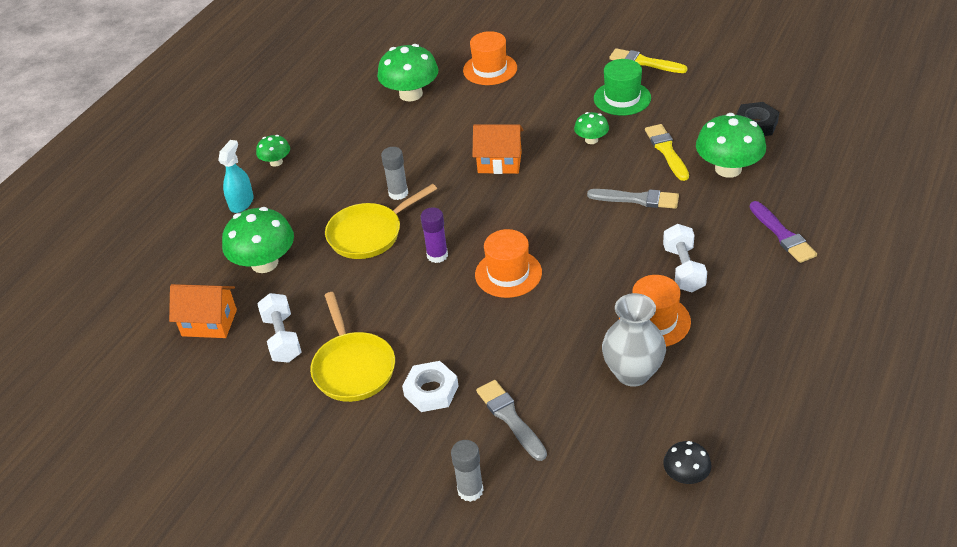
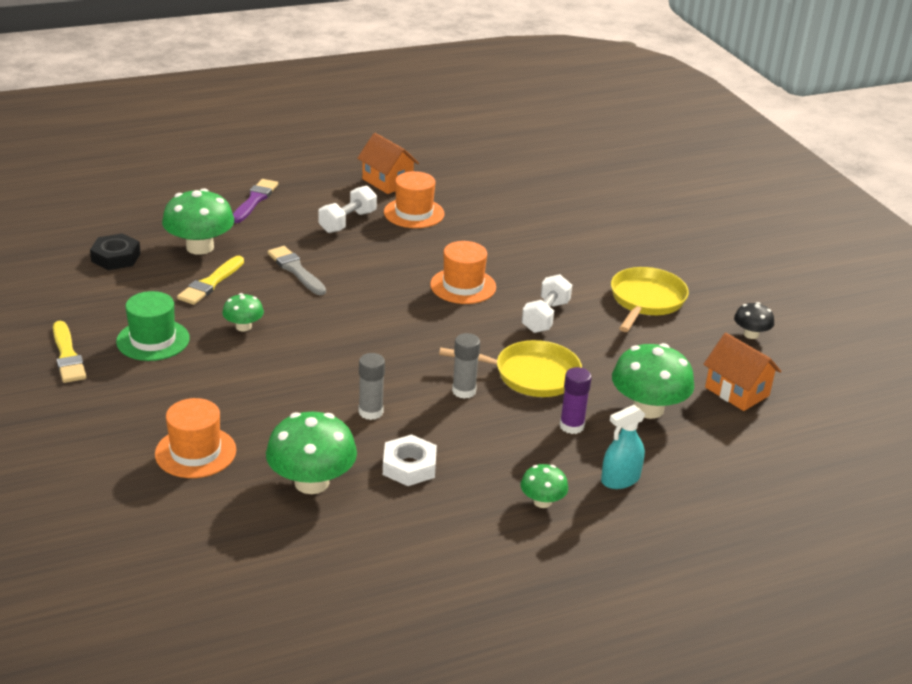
camera: 145 degrees left, 10 degrees down
(282, 338) = (683, 346): white dumbbell -> white dumbbell (545, 317)
(431, 391) = (605, 261): white nut -> white nut (409, 466)
(437, 255) = (497, 327): purple glue stick -> purple glue stick (571, 426)
(470, 490) = (636, 214): grey glue stick -> grey glue stick (370, 412)
(499, 162) = (343, 359): orange house -> orange house (387, 182)
(510, 418) = (572, 226): grey brush -> none
(633, 373) = (469, 203): grey vase -> none
(686, 475) = (510, 162): black mushroom -> black mushroom (751, 334)

